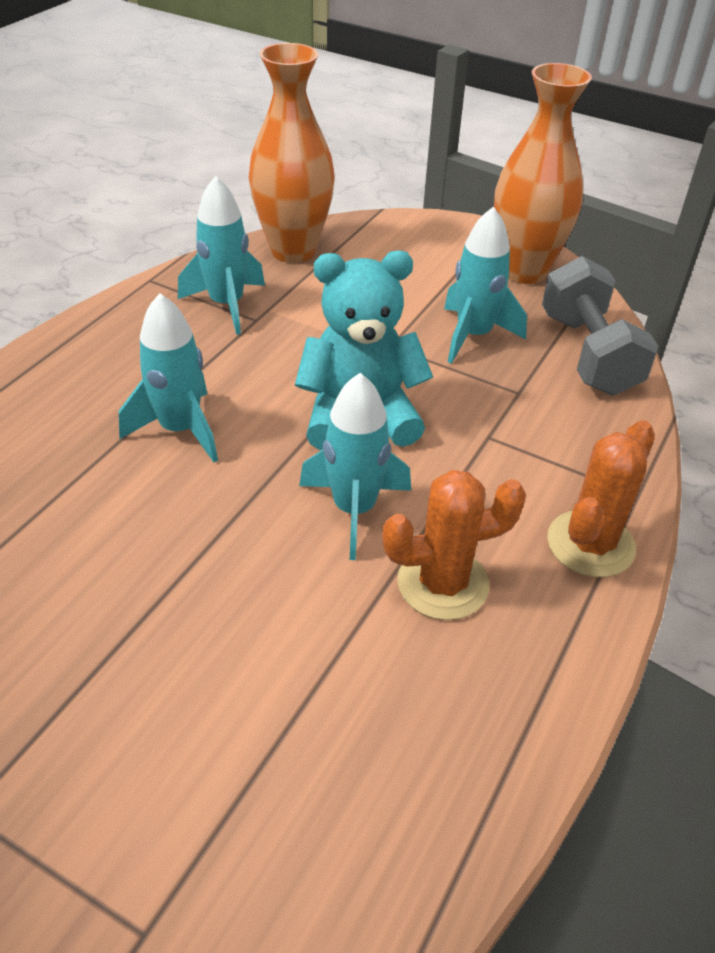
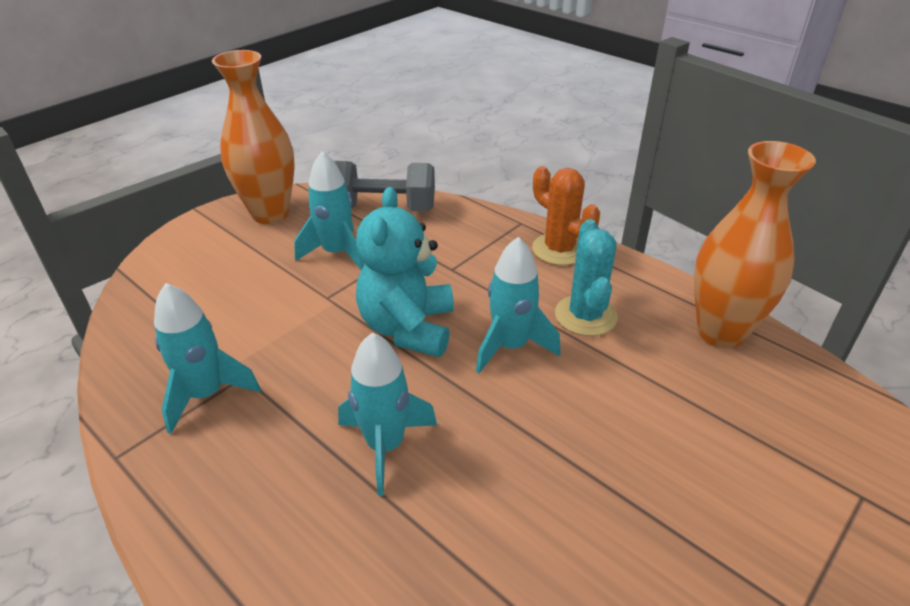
camera: 75 degrees left, 5 degrees down
(293, 250) = (144, 336): orange vase -> orange vase (720, 332)
(443, 583) = (585, 316): orange cactus -> turquoise cactus

